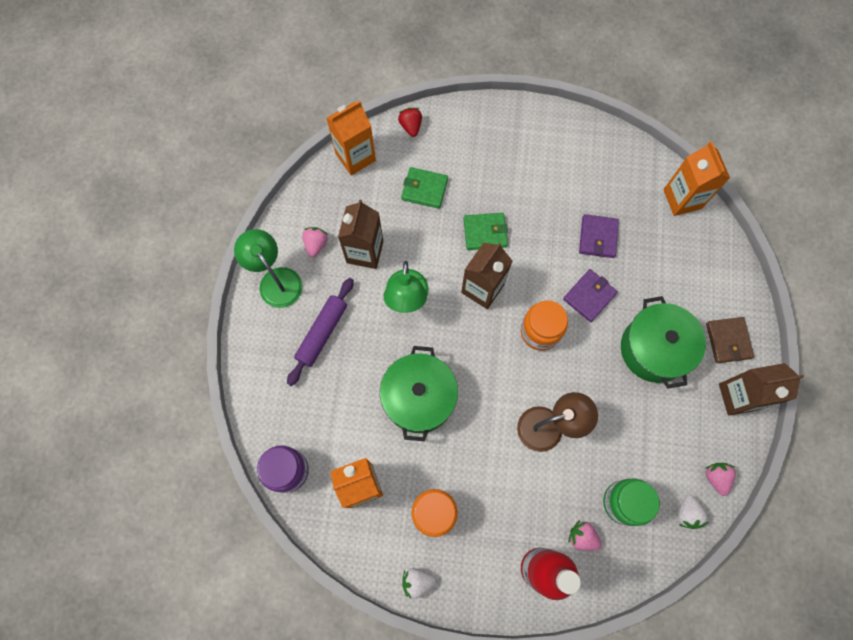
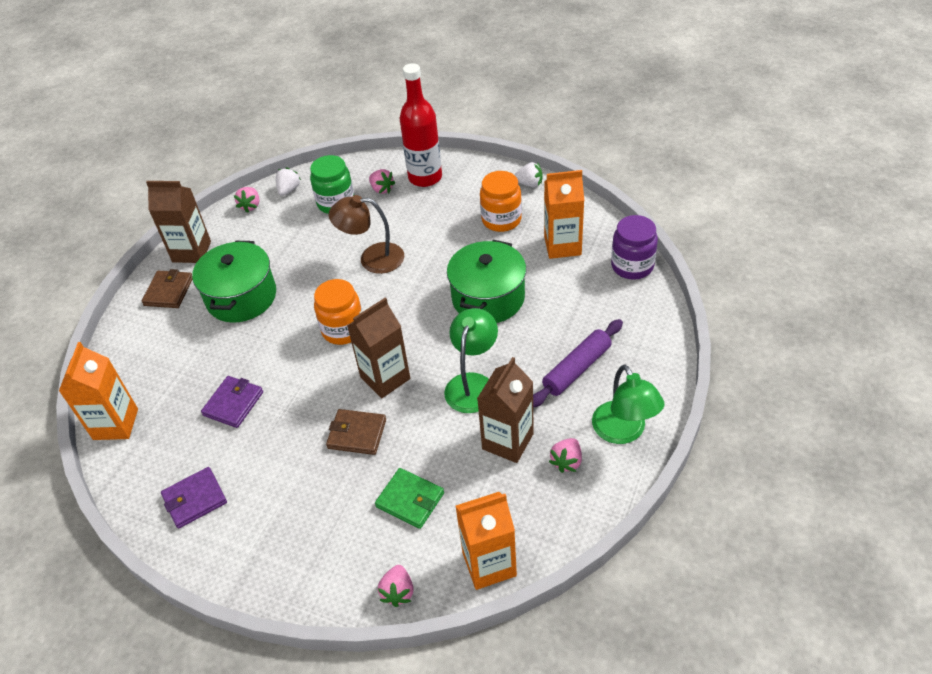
camera: 160 degrees left, 25 degrees down
(411, 126) = (398, 592): red strawberry -> pink strawberry
(485, 232) = (357, 434): green wallet -> brown wallet
(589, 296) = (276, 350): purple wallet -> purple wallet (195, 499)

